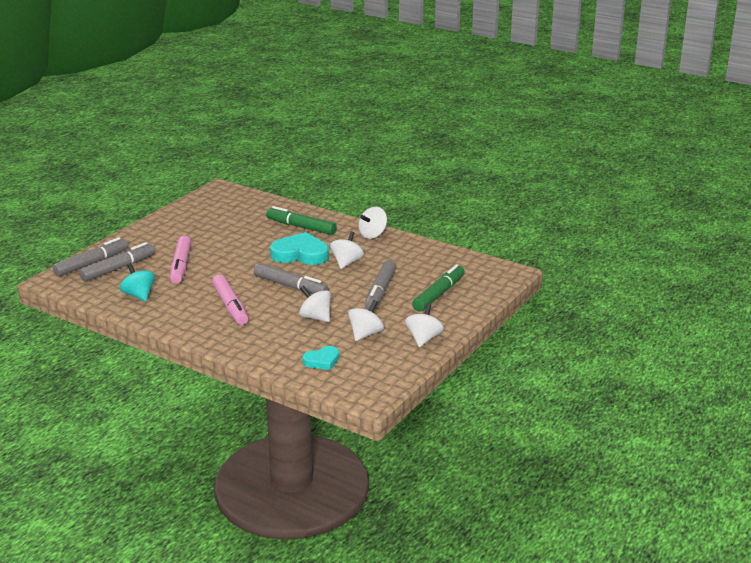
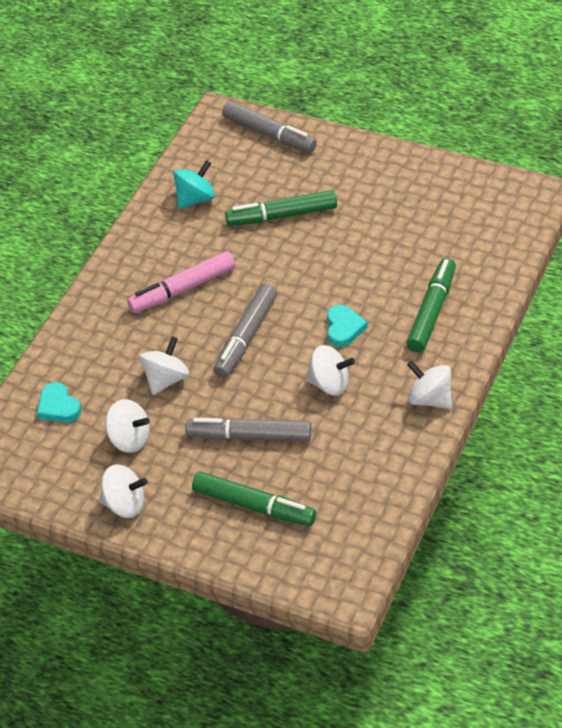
camera: 85 degrees right, 20 degrees up
(118, 268) = (262, 161): grey marker -> none
(181, 265) = (282, 216): pink marker -> green marker
(300, 254) = (344, 328): turquoise heart -> turquoise heart, size x0.56

